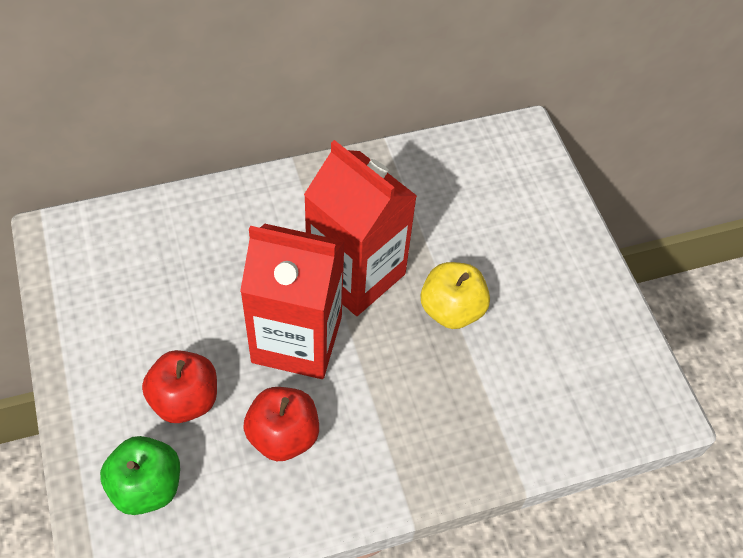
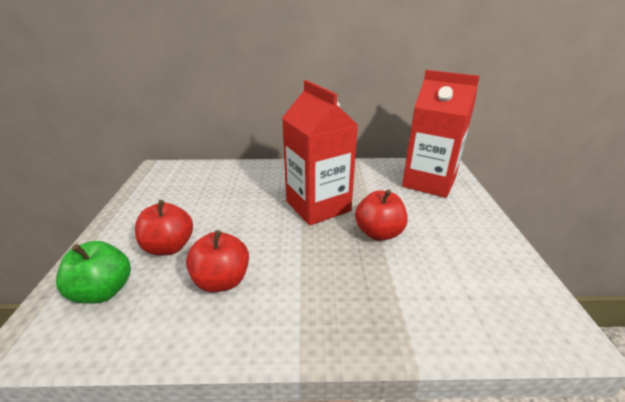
camera: 20 degrees right, 25 degrees down
(297, 339) = (263, 230): red carton -> red carton (429, 182)
(451, 310) = (379, 233): yellow apple -> red apple

